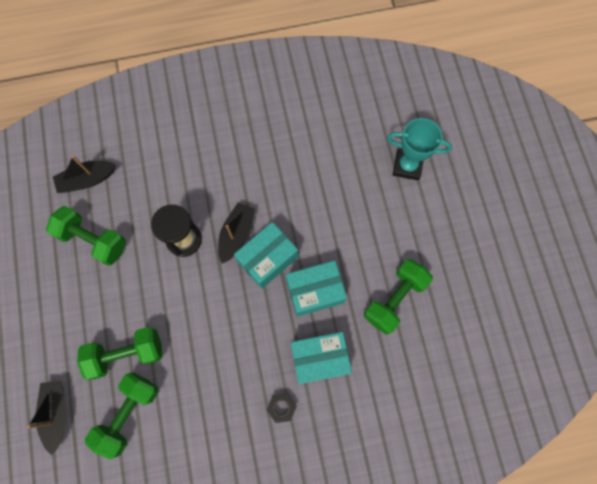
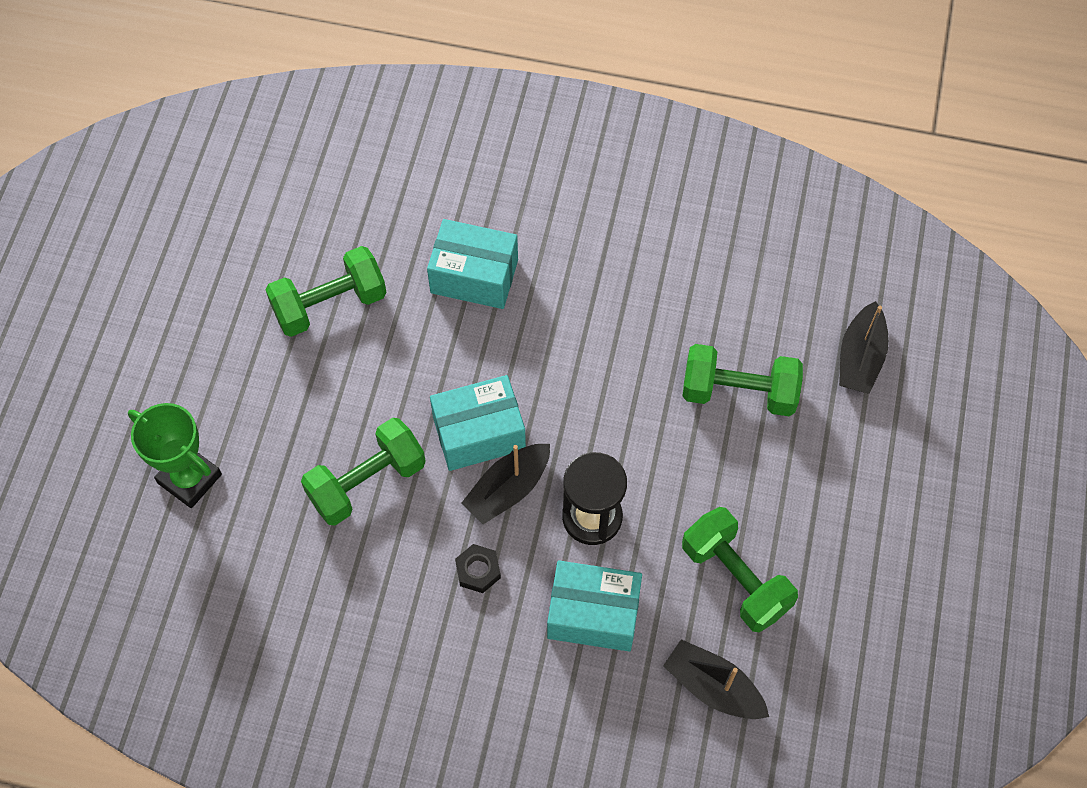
camera: 155 degrees left, 10 degrees down
(87, 180) = (713, 687): black boat -> black boat turned 150 degrees counterclockwise
(128, 413) = (761, 318): green dumbbell -> green dumbbell (367, 482)
(281, 407) = (554, 242): black nut -> black nut (478, 570)
(315, 291) = (434, 361): turquoise box -> turquoise box (593, 614)
(407, 166) = (189, 478): turquoise trophy -> green trophy

